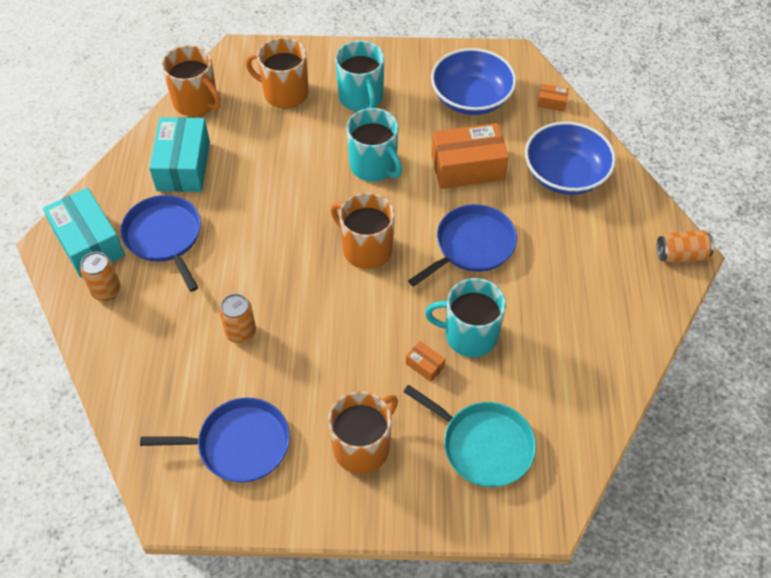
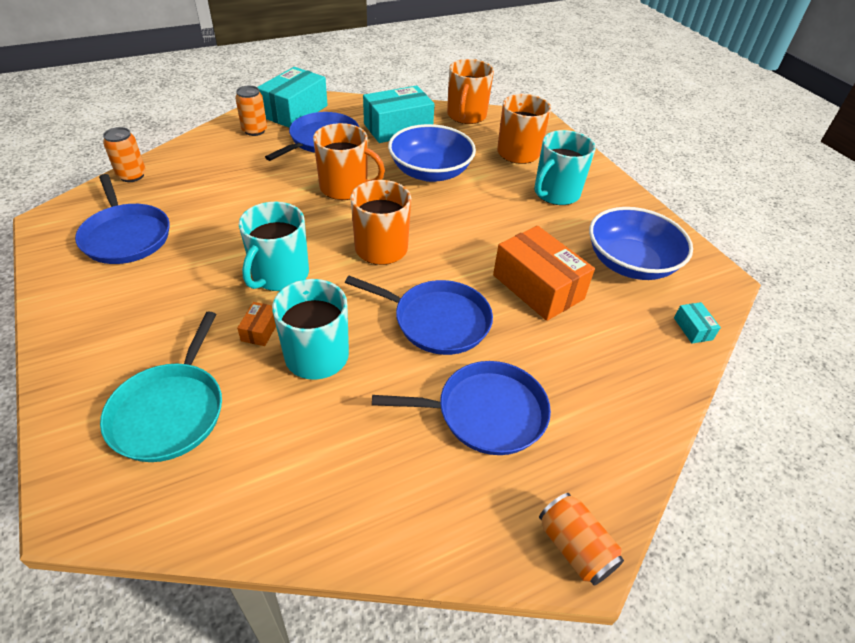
camera: 60 degrees right, 10 degrees down
(241, 332) = (246, 203): orange can -> orange can (132, 176)
(362, 447) = (143, 314): orange mug -> orange mug (345, 188)
(374, 166) = (483, 223): turquoise mug -> turquoise mug (279, 274)
(552, 102) = (693, 329): orange box -> turquoise box
(565, 174) = (600, 372): blue bowl -> blue bowl (430, 172)
(569, 254) = (485, 412): none -> blue pan

